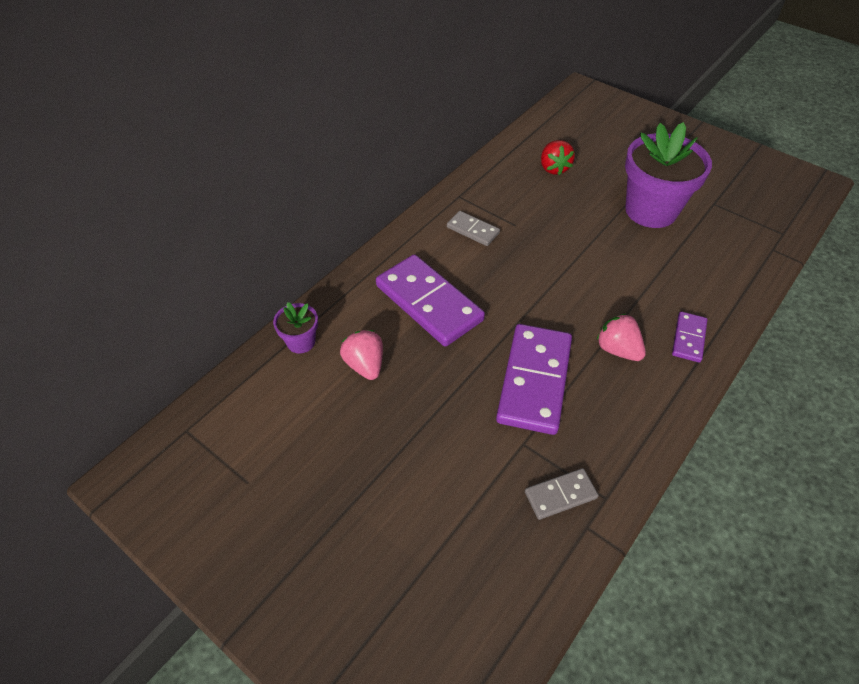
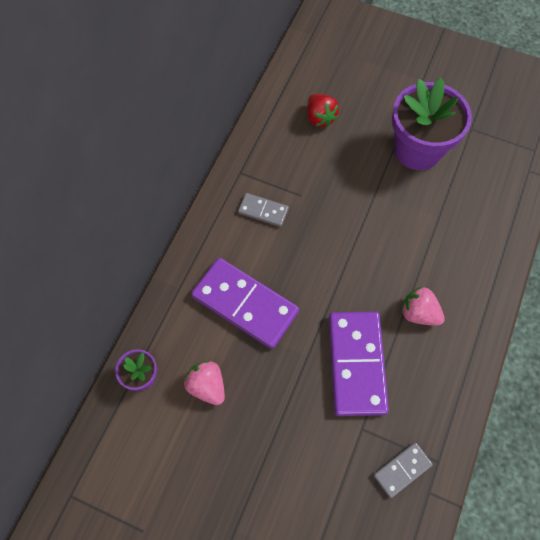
camera: 15 degrees left, 15 degrees up
(688, 338) = (474, 286): purple domino -> none

